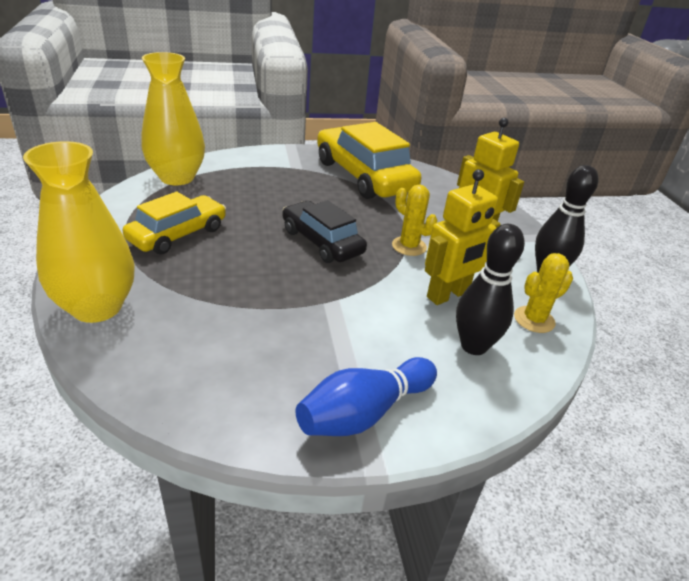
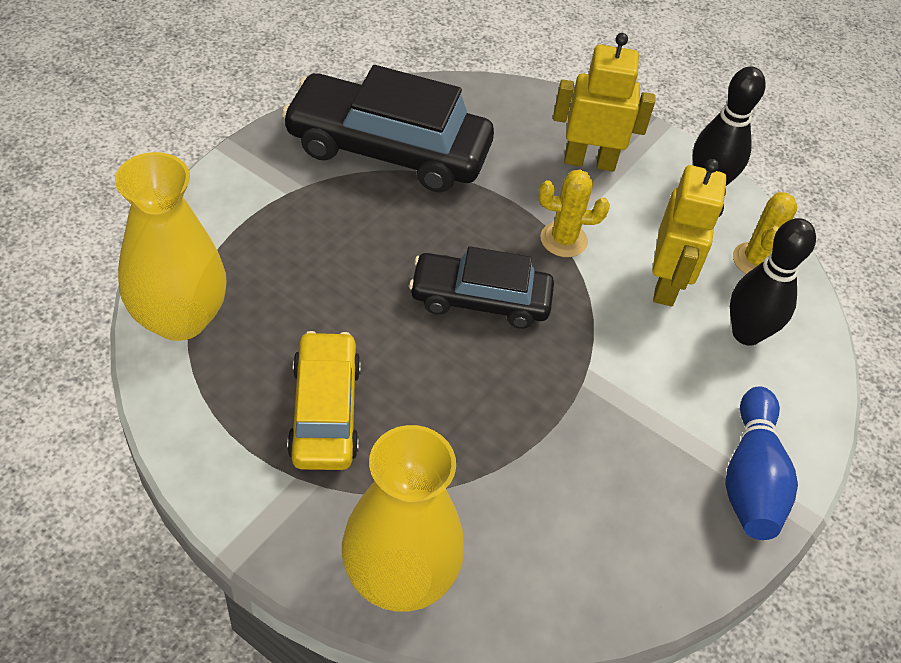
camera: 45 degrees left, 15 degrees up
(364, 176) = (388, 149): yellow car -> black car

